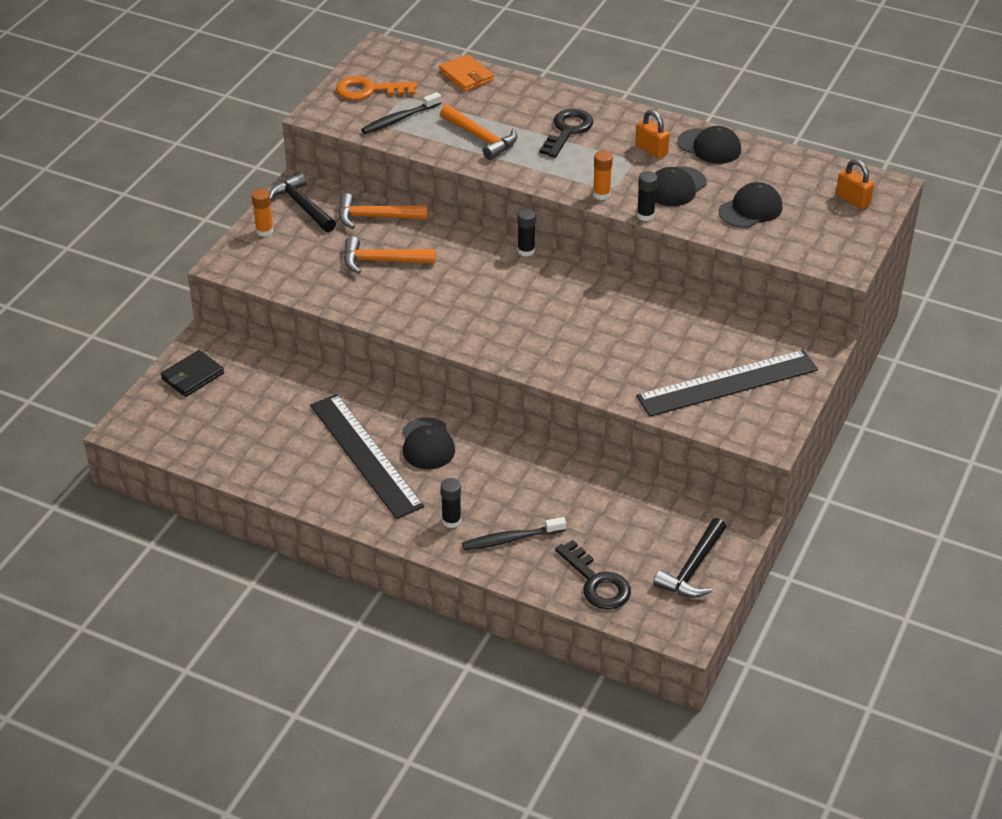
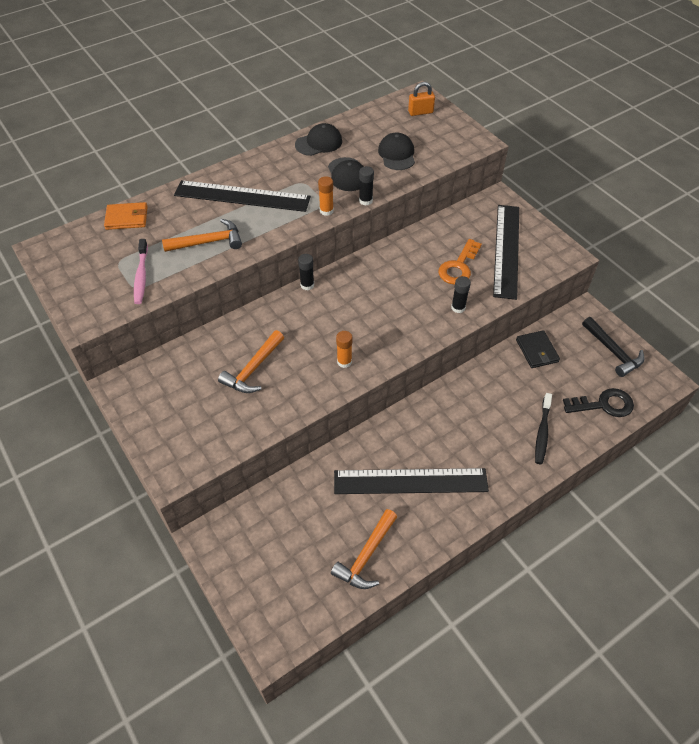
camera: 60 degrees left, 10 degrees up
(192, 376) = (242, 564): black wallet -> black wallet (537, 351)
(264, 231) = (153, 429): orange glue stick -> orange glue stick (344, 361)
(302, 206) = (144, 390): black hammer -> none
(369, 90) = (86, 278): orange key -> orange key (458, 267)
(375, 217) = (198, 351): orange hammer -> orange hammer (366, 556)
(399, 119) = (141, 276): black toothbrush -> pink toothbrush
(427, 444) = (422, 438): black cap -> none
(451, 521) = (507, 458): black glue stick -> black glue stick (458, 307)
(567, 131) = (242, 196): black key -> black ruler
(651, 150) = (299, 168): orange padlock -> none

